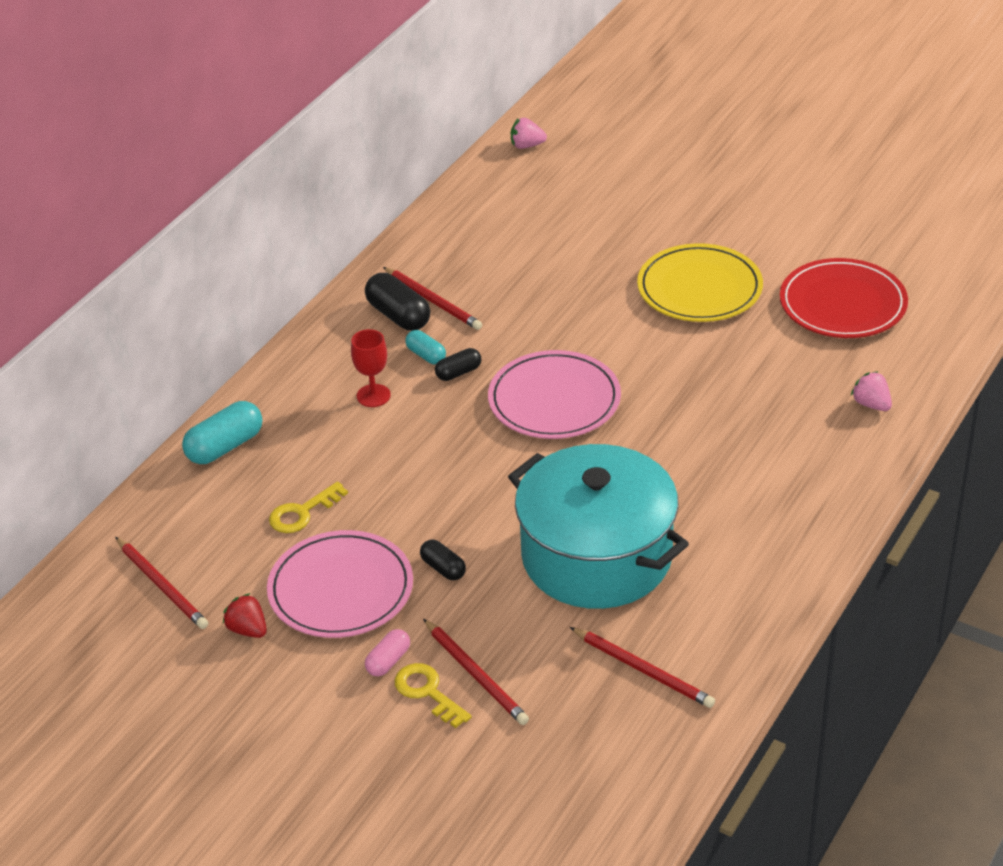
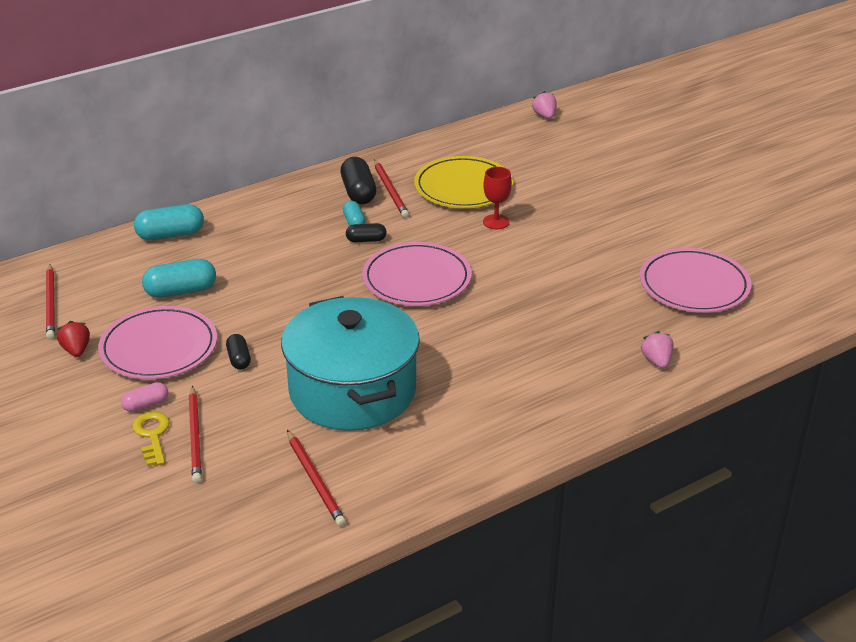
camera: 25 degrees right, 5 degrees down
(303, 512) = (181, 291): yellow key -> turquoise capsule
(373, 396) = (295, 235): red goblet -> red goblet (496, 222)
(527, 145) = (544, 116): pink strawberry -> pink strawberry turned 45 degrees clockwise
(699, 288) = (590, 241): yellow plate -> yellow plate (463, 187)
(842, 304) = (694, 285): red plate -> pink plate

